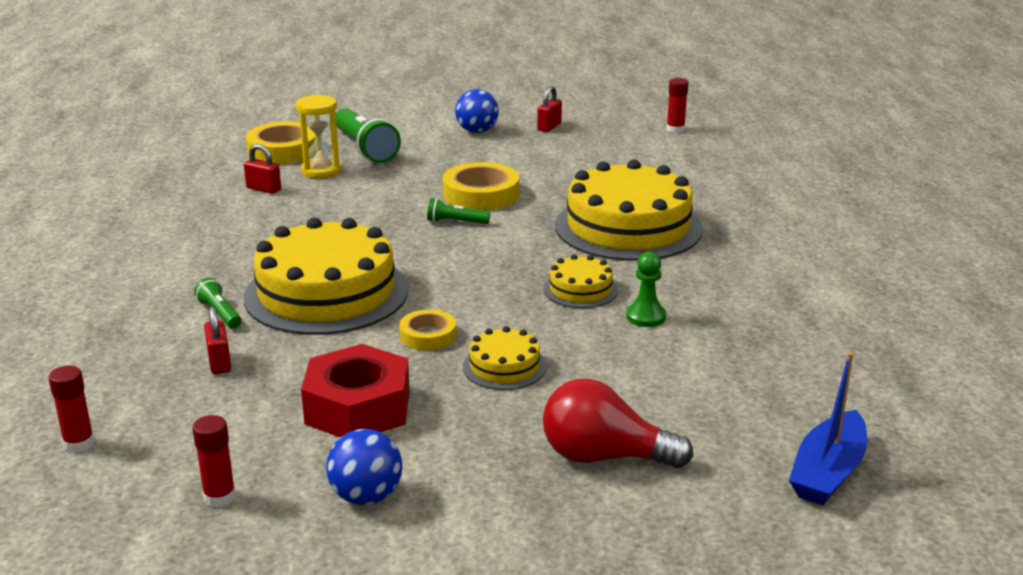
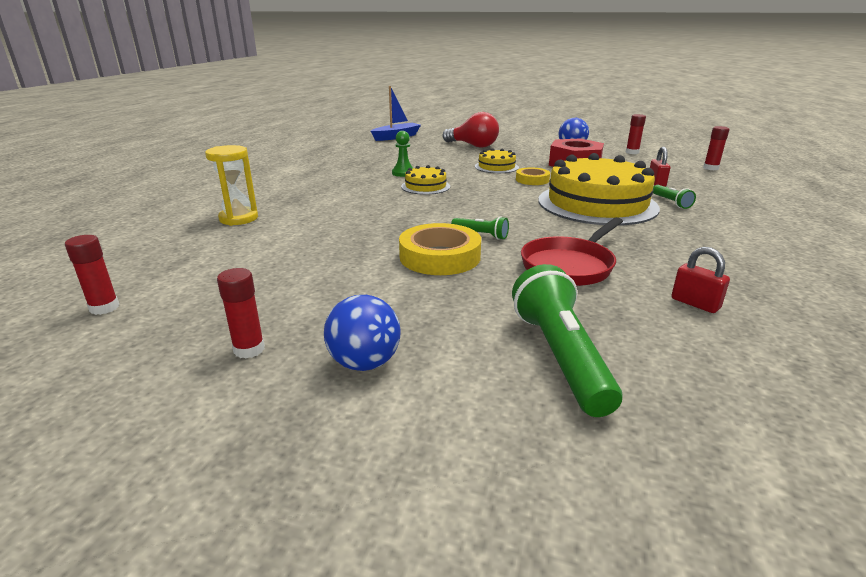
camera: 160 degrees left, 0 degrees up
(283, 150) = (702, 379): yellow tape -> none
(321, 171) = (624, 321): yellow hourglass -> yellow hourglass (239, 218)
(361, 203) = (569, 266): none -> red pan
(549, 127) = (249, 349): red padlock -> red glue stick
(628, 227) = (345, 213): yellow cake -> none

